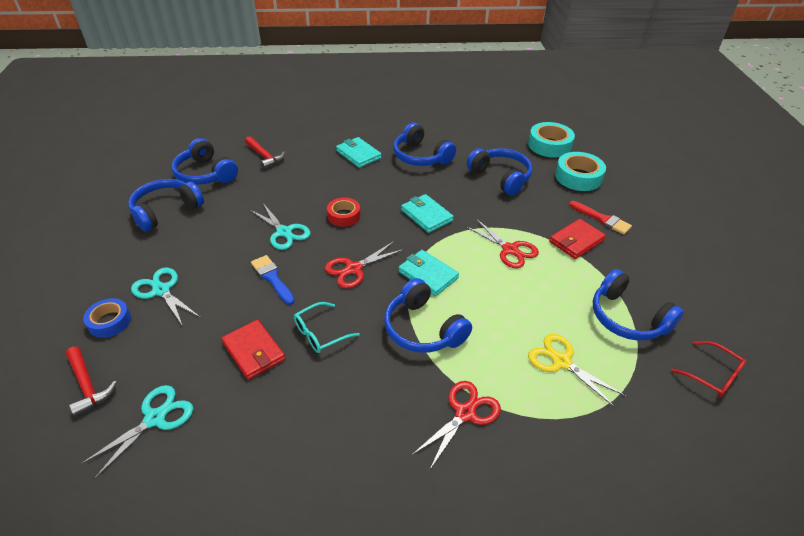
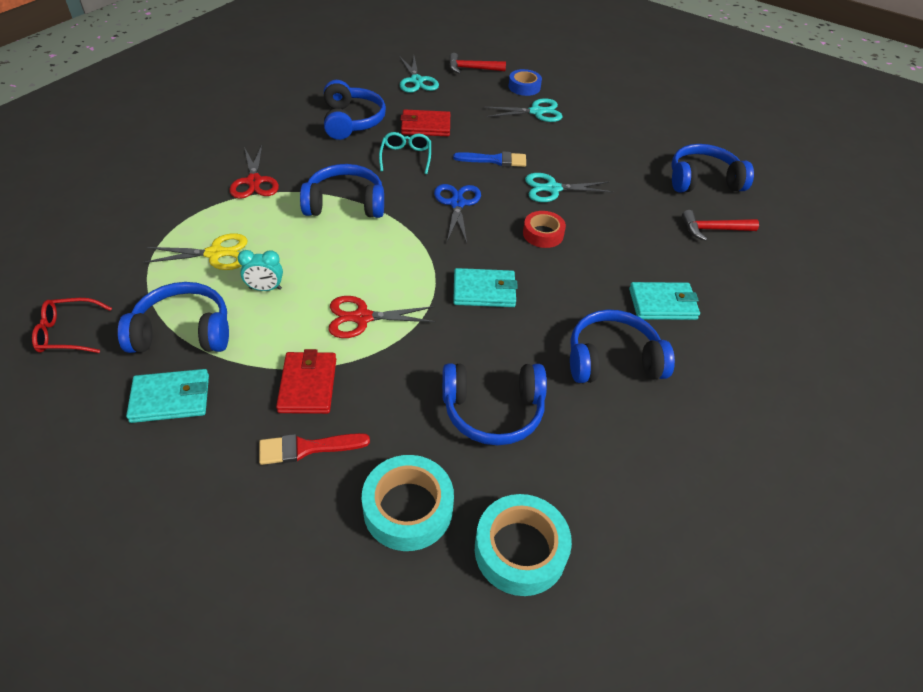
camera: 125 degrees right, 5 degrees up
(166, 211) = (650, 142): blue headphones -> blue headphones (351, 121)
(354, 269) = (457, 203): red scissors -> blue scissors
(428, 275) = (398, 240): turquoise wallet -> turquoise wallet (171, 398)
(549, 308) = (265, 288): none -> turquoise clock

